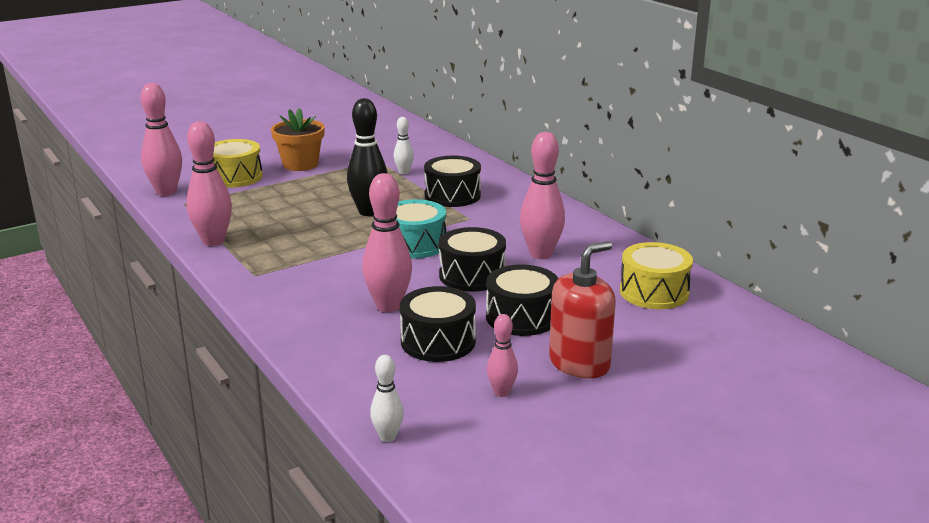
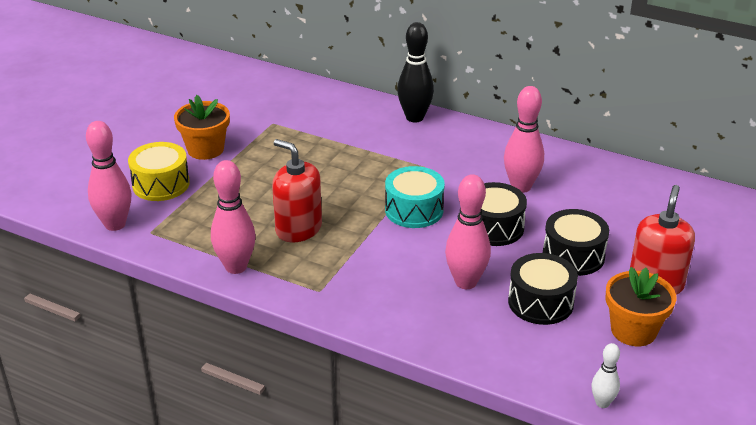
camera: 30 degrees left, 10 degrees up
(298, 231) = (298, 229): none -> red soap dispenser
(369, 212) = (334, 187): black bowling pin -> black bowling pin (414, 117)
(404, 172) = (312, 131): white bowling pin -> none
(452, 195) = (384, 145): black drum -> none
(501, 392) = (633, 330): pink bowling pin -> orange flower pot
(654, 292) = (636, 197): yellow drum -> none

